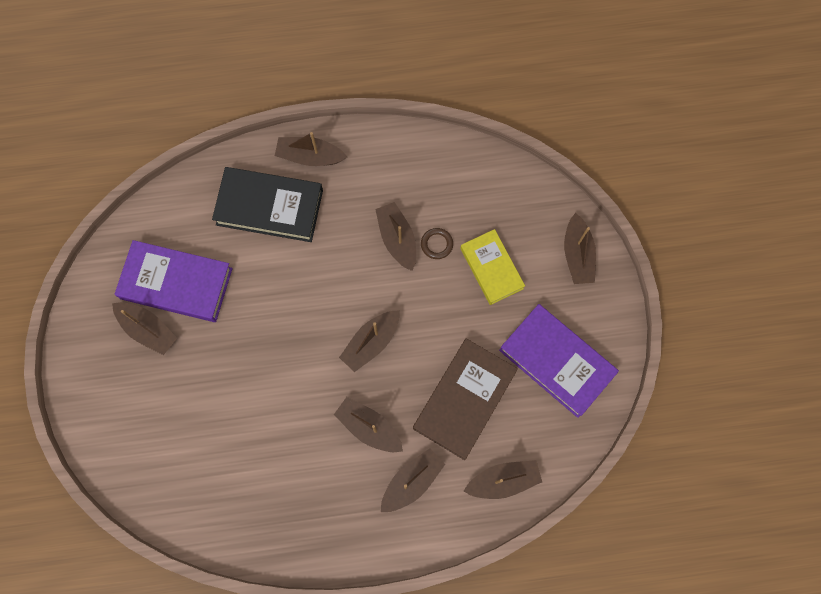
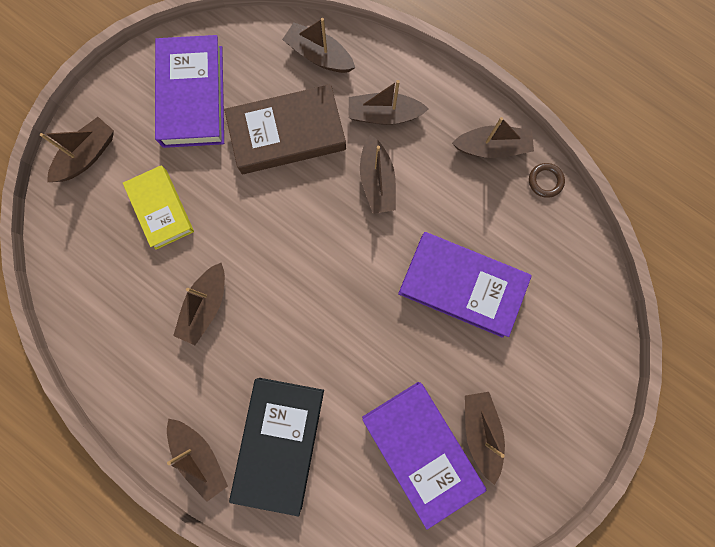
camera: 135 degrees left, 5 degrees up
(243, 411) = (461, 285): none -> purple book
(269, 207) = (279, 442): black book -> black book turned 45 degrees clockwise
(371, 342) = (311, 242): brown boat -> brown boat (492, 147)
(436, 244) = (180, 270): brown ring -> brown ring (545, 181)
(491, 268) = (161, 209): yellow book -> yellow book turned 45 degrees counterclockwise

